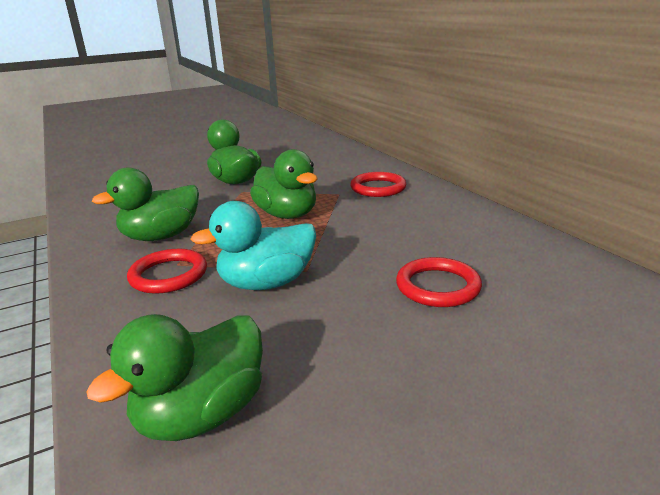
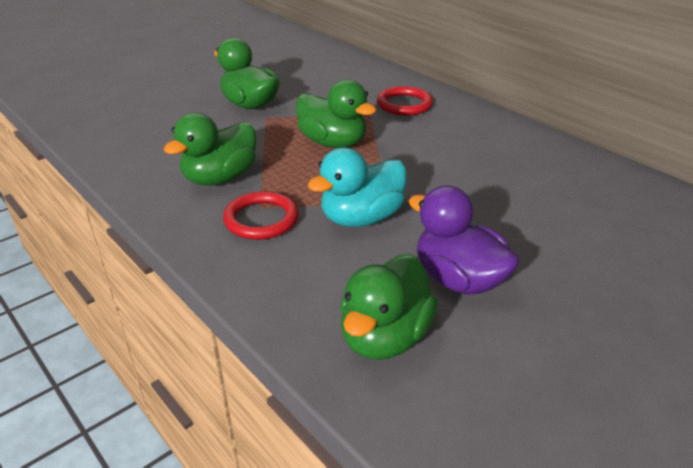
camera: 15 degrees left, 10 degrees up
(331, 359) = (458, 279): none -> purple duck
(438, 286) = (511, 206): red ring -> none

